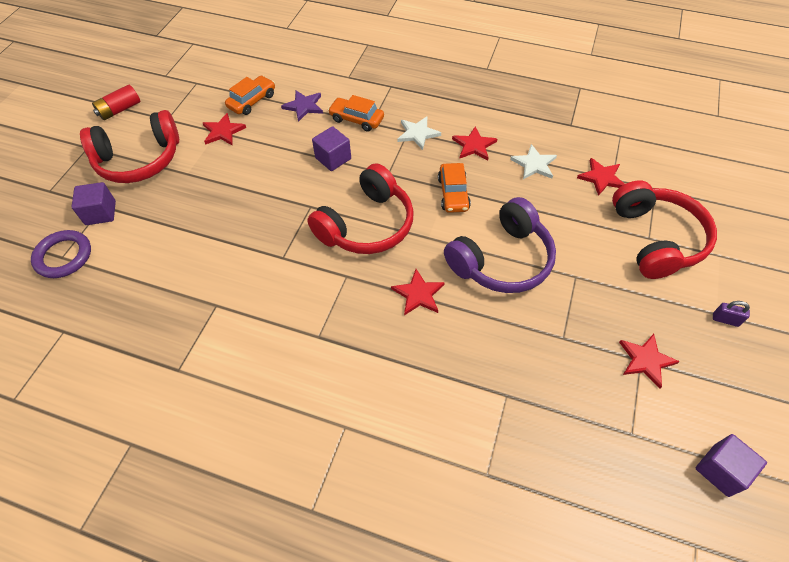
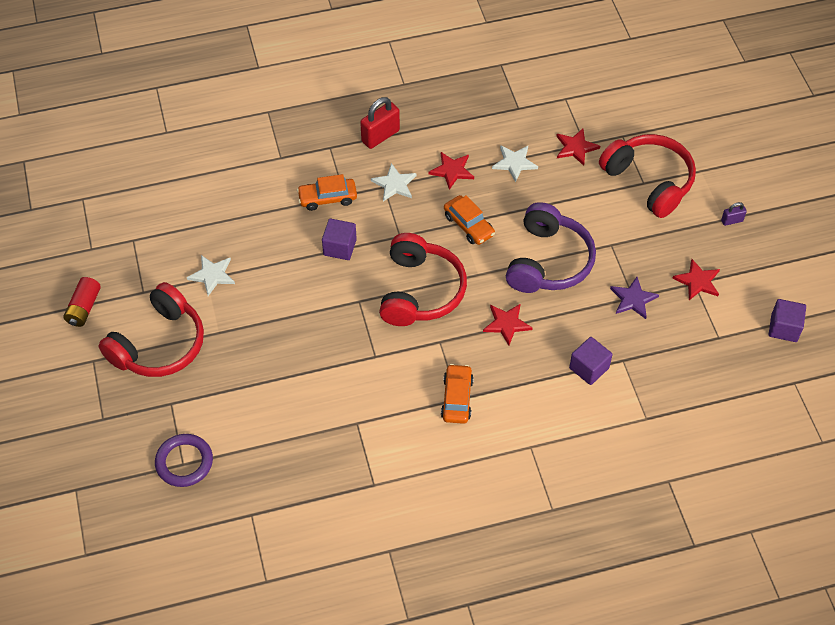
camera: 35 degrees left, 0 degrees up
(100, 213) = (176, 409): purple cube -> purple cube (589, 368)
(223, 131) = (212, 275): red star -> white star
(252, 101) = (210, 230): orange car -> orange car (457, 398)
(304, 106) = (266, 210): purple star -> purple star (633, 299)
(436, 95) = (380, 136): none -> red padlock

